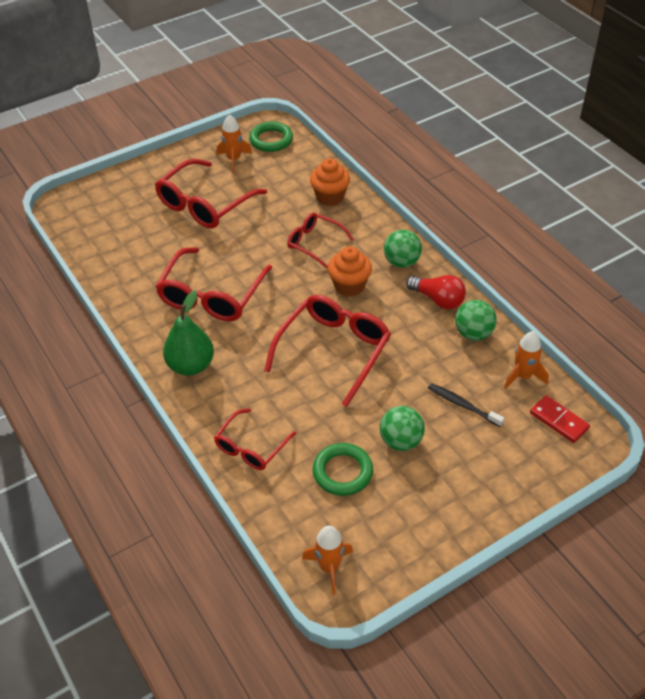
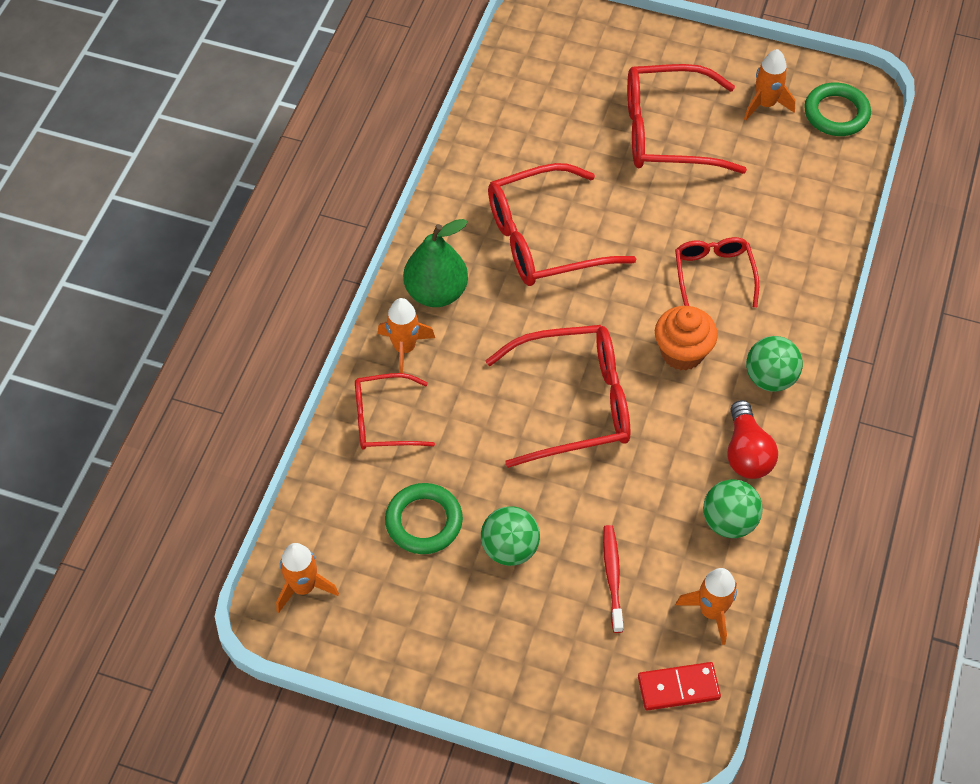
camera: 50 degrees right, 10 degrees up
(212, 405) = (404, 348): none -> orange rocket
(330, 197) = (802, 237): orange cupcake -> none
(462, 405) = (612, 576): black toothbrush -> red toothbrush
(559, 420) = (678, 688): red domino -> red domino turned 75 degrees clockwise

